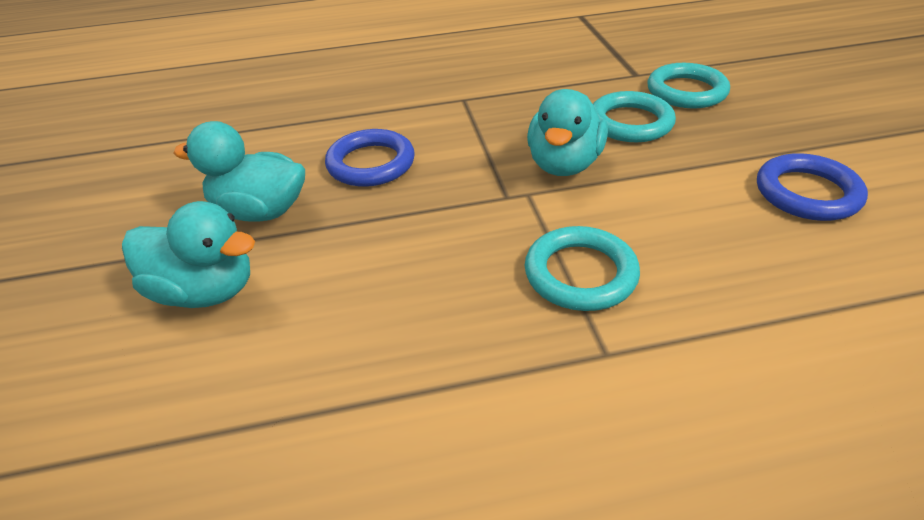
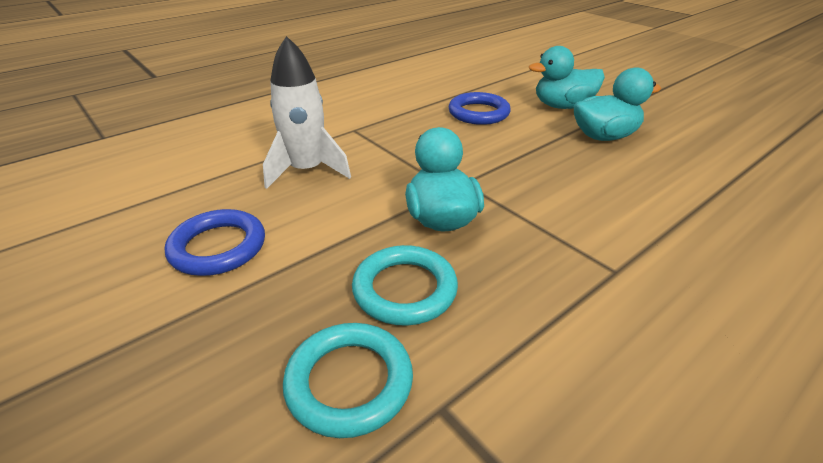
camera: 150 degrees right, 5 degrees down
(371, 163) = (590, 179): blue ring -> blue ring (478, 113)
(580, 274) = (382, 153): turquoise ring -> none
(705, 273) = (307, 170): none -> white rocket

